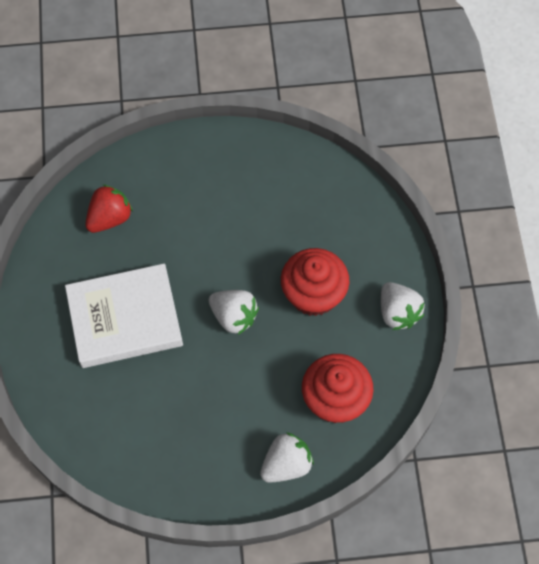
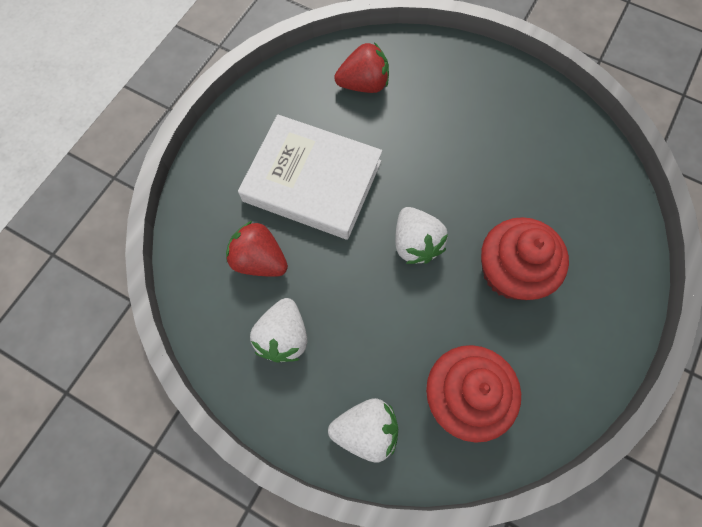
camera: 35 degrees right, 5 degrees up
(128, 402) = (259, 260): none -> red strawberry
(398, 313) = (590, 348): white strawberry -> white strawberry (283, 337)

